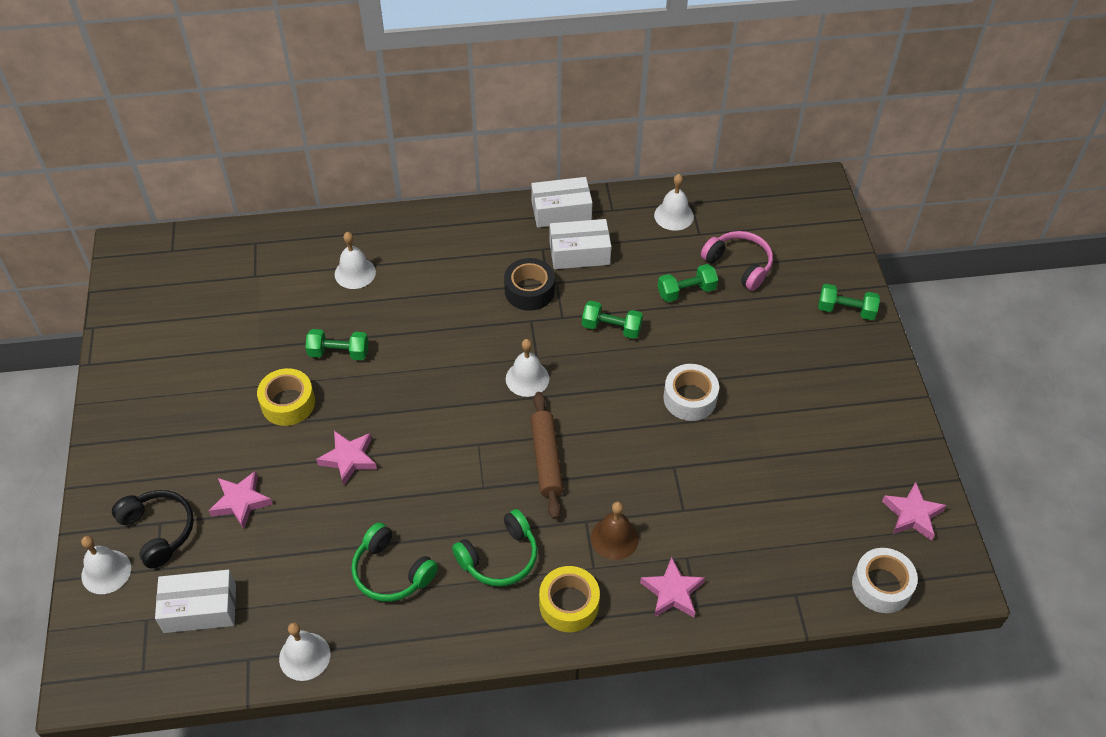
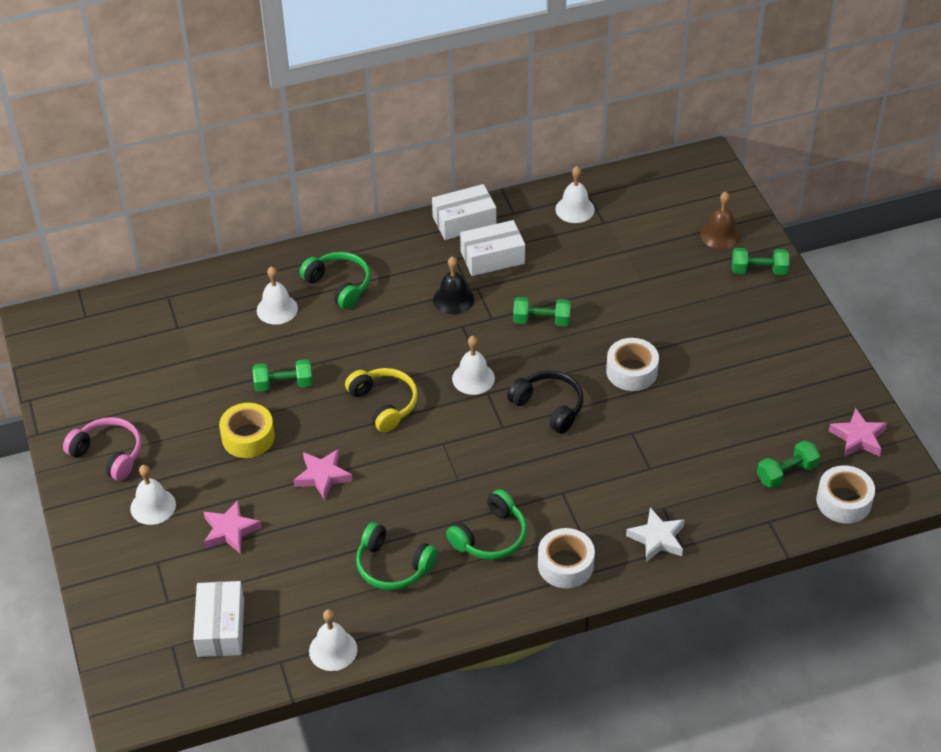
camera: 10 degrees left, 5 degrees down
(106, 572) = (119, 612): white bell -> white bell (153, 506)
(159, 530) = (158, 569): black headphones -> black headphones (549, 406)
(200, 608) = (221, 627): white box -> white box turned 75 degrees counterclockwise
(422, 258) = (339, 285): none -> green headphones
(431, 391) = (384, 404): none -> yellow headphones
(529, 291) = (453, 299): black tape -> black bell
(546, 459) = (511, 446): brown rolling pin -> none
(569, 604) = (565, 565): yellow tape -> white tape
(614, 538) = (592, 502): brown bell -> brown bell (720, 235)
(672, 592) = (657, 539): pink star -> white star
(686, 291) = (604, 276): green dumbbell -> green dumbbell (786, 473)
(739, 265) = (648, 245): pink headphones -> pink headphones (109, 454)

